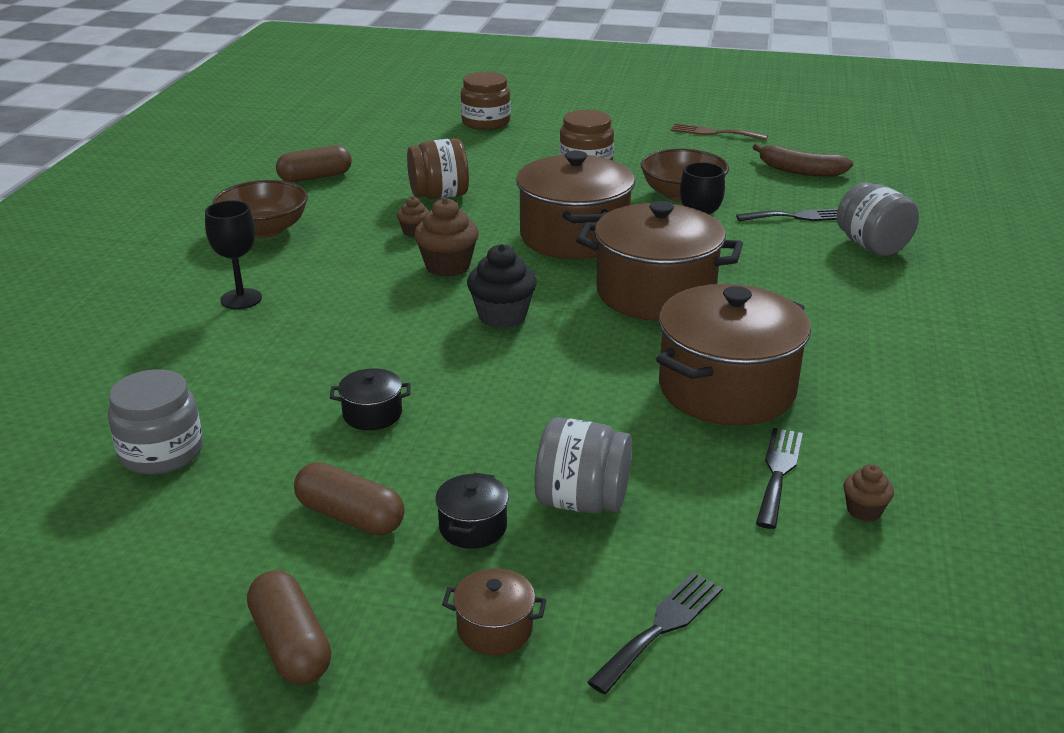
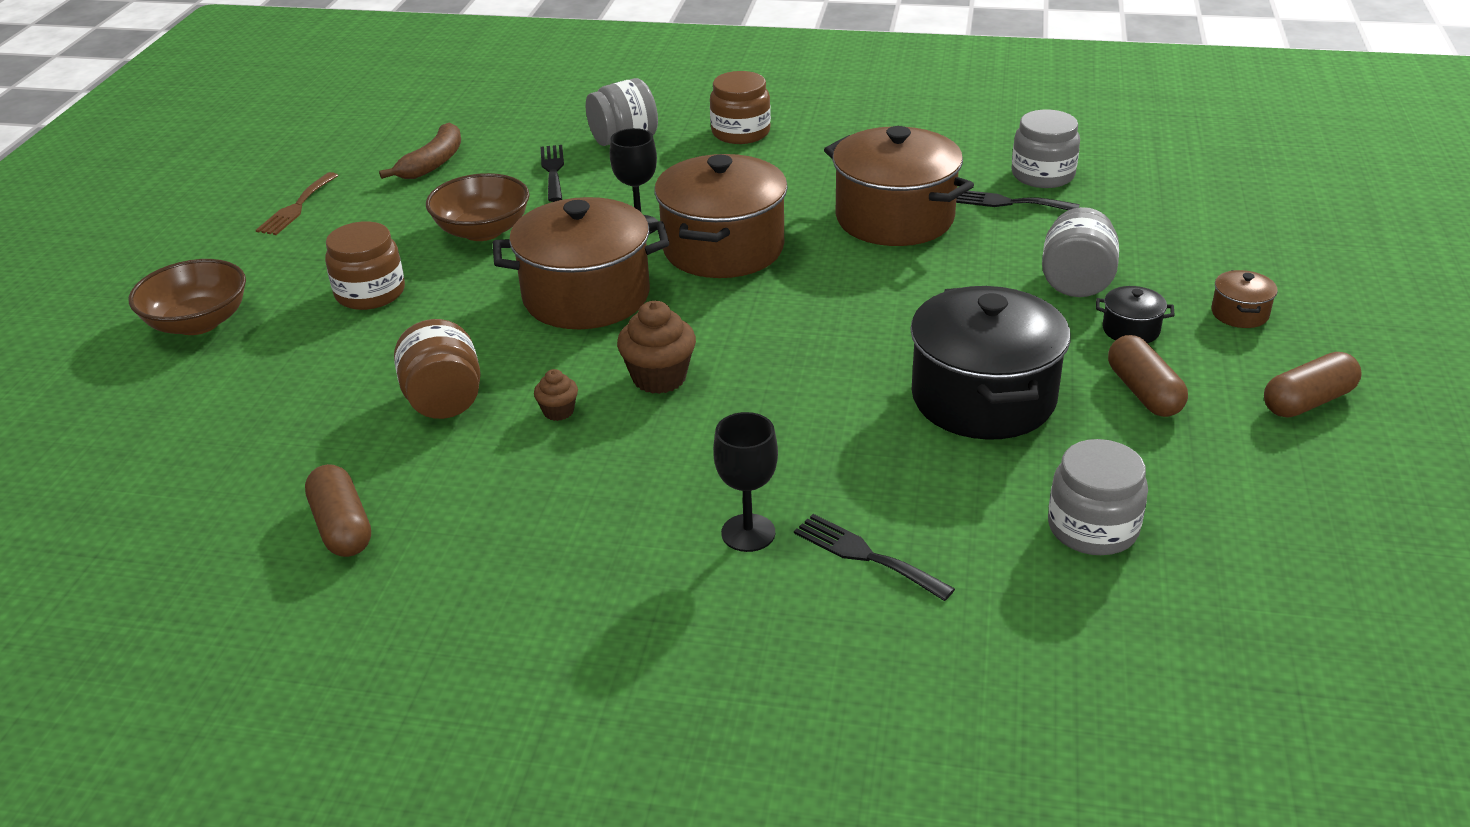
camera: 90 degrees left, 5 degrees up
(264, 230) = (534, 549): brown bowl -> brown bowl (198, 322)
(350, 516) = (1143, 392): brown capsule -> brown capsule turned 45 degrees counterclockwise
(372, 414) = (983, 398): black pot -> black pot, size x2.39
(486, 122) = (171, 380): brown jar -> brown jar (740, 132)
(502, 316) = (778, 334): black cupcake -> none
(661, 627) = (1202, 250): black fork -> black fork (866, 555)
(864, 510) = (1043, 175): brown cupcake -> grey jar

